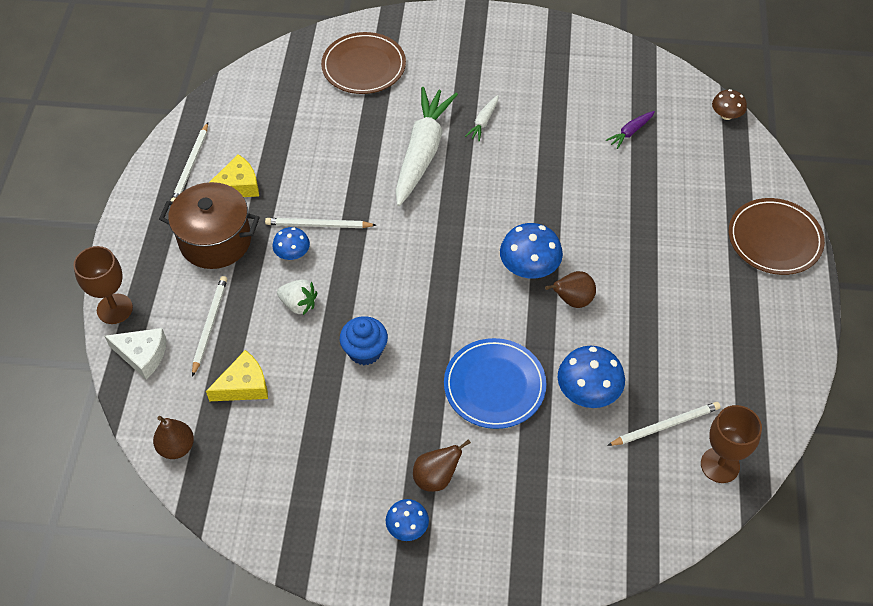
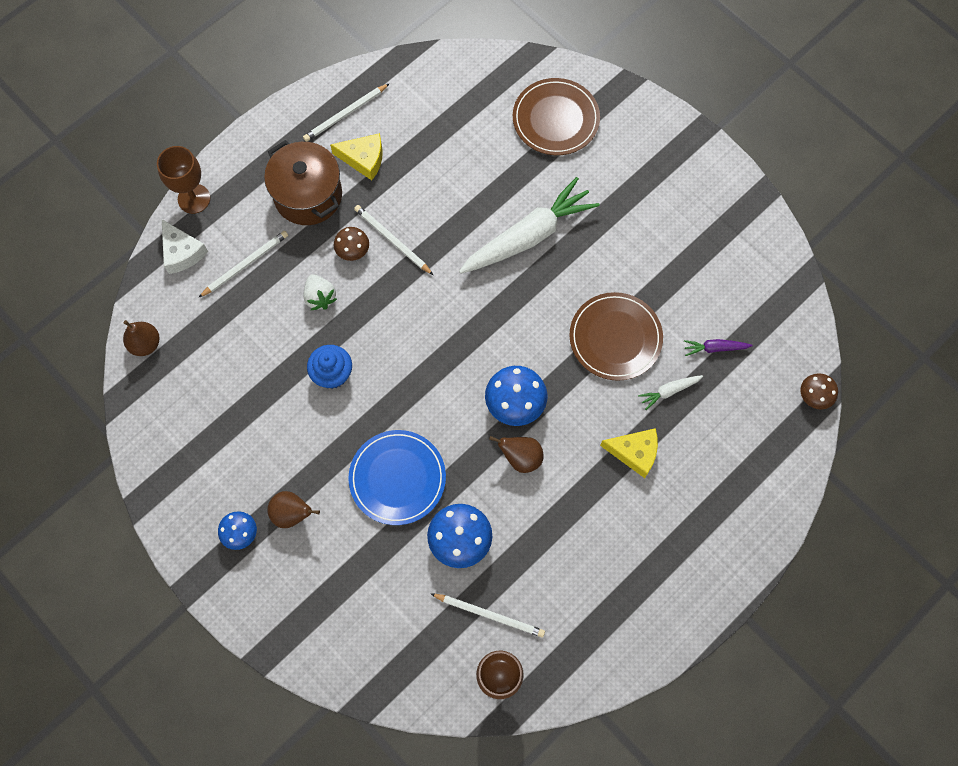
camera: 40 degrees right, 15 degrees up
(244, 385) = (227, 332): yellow cheese -> yellow cheese (634, 453)
(292, 253) = (353, 250): blue mushroom -> brown mushroom
(483, 122) = (603, 245): white carrot -> white carrot (669, 391)
(774, 239) = (735, 538): brown plate -> brown plate (615, 338)

